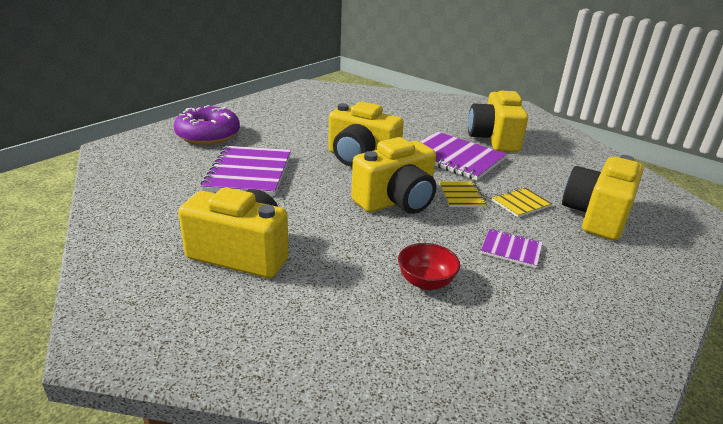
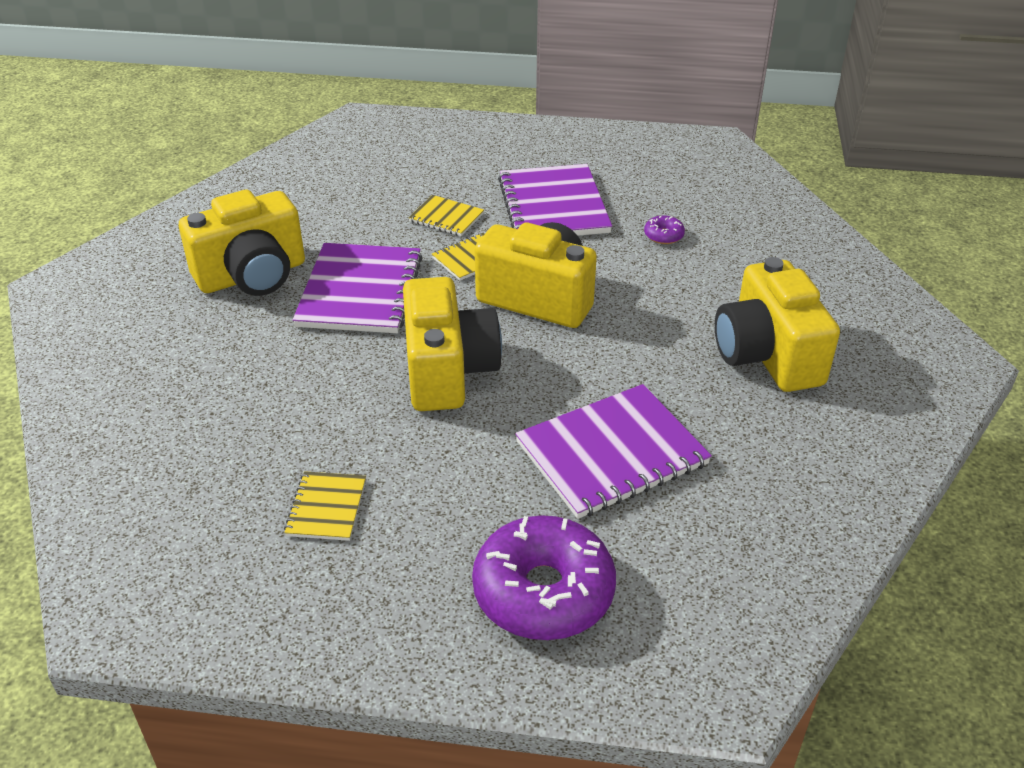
camera: 120 degrees left, 10 degrees up
(309, 117) = (326, 508): none -> yellow notebook
(426, 282) = (663, 235): red bowl -> purple donut
(511, 249) = (553, 205): purple notebook -> purple notebook, size x1.97
(596, 216) = (425, 172): yellow camera -> none

